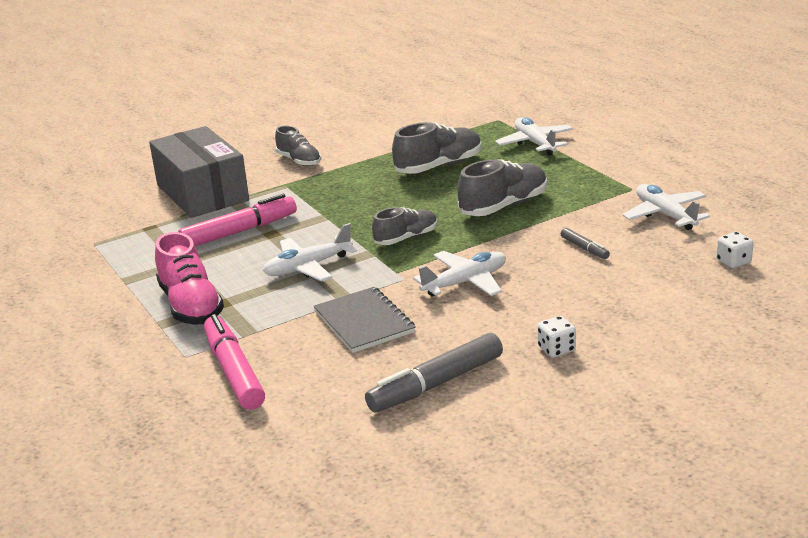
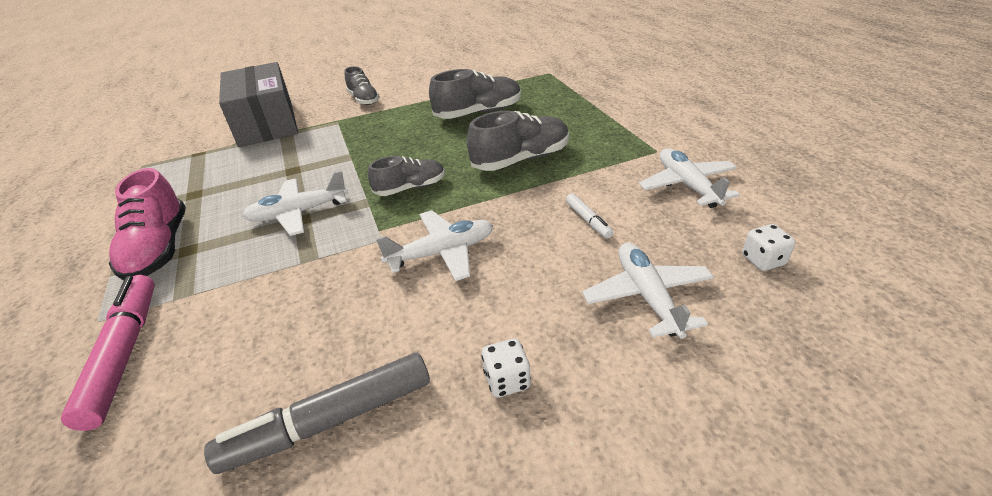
camera: 10 degrees right, 10 degrees up
(239, 232) = (267, 165): pink marker -> none
(364, 322) = (307, 296): grey notebook -> none
(535, 143) = (574, 96): white plane -> white plane (647, 296)
(584, 248) = (588, 220): grey marker -> white marker

